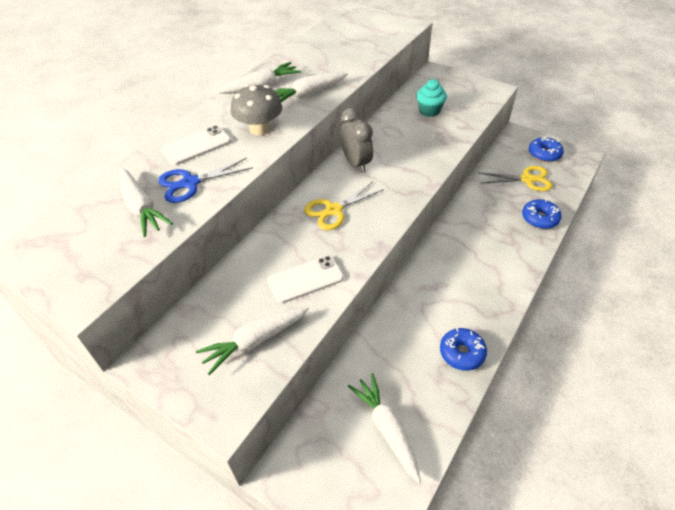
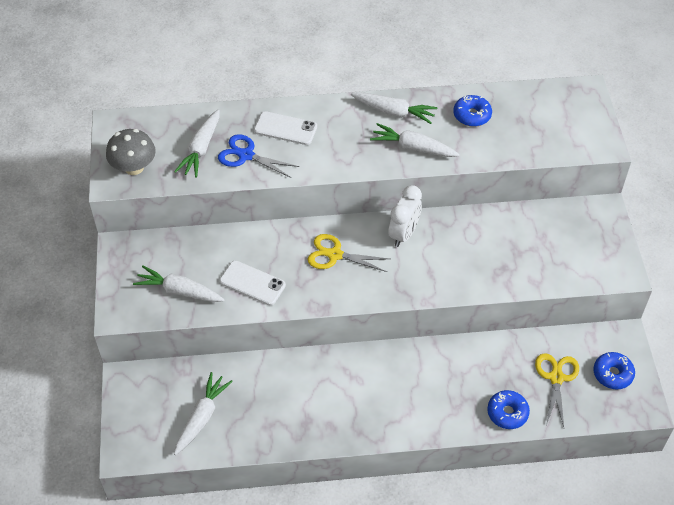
camera: 50 degrees right, 5 degrees up
(259, 129) = (339, 150): grey mushroom -> grey mushroom (134, 167)
(356, 163) = (403, 234): grey clock -> white clock
(429, 111) = (532, 242): turquoise cupcake -> none
(462, 353) = (302, 429): blue donut -> blue donut (472, 115)
(527, 179) = (556, 378): yellow scissors -> yellow scissors turned 135 degrees counterclockwise

